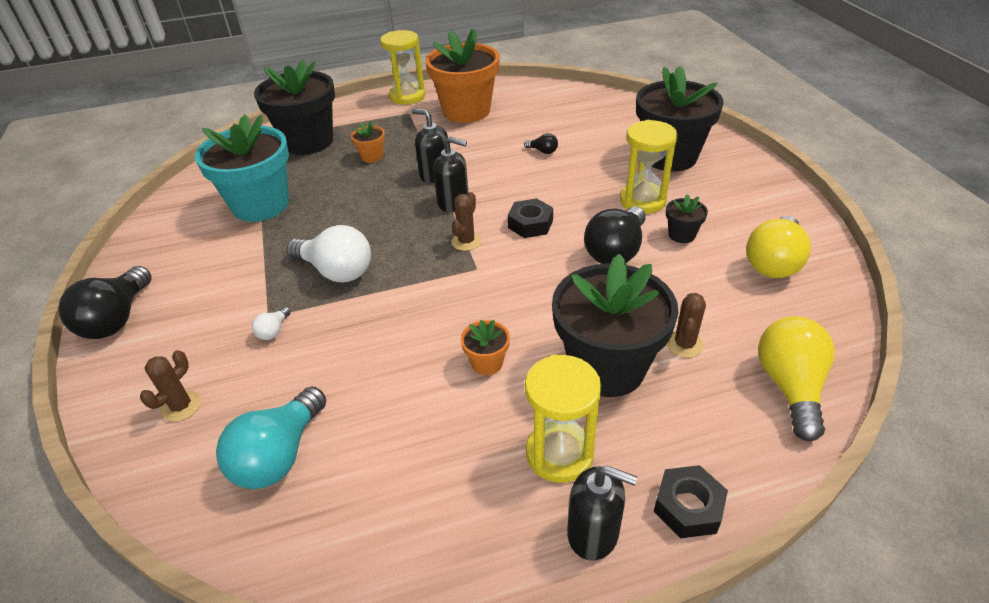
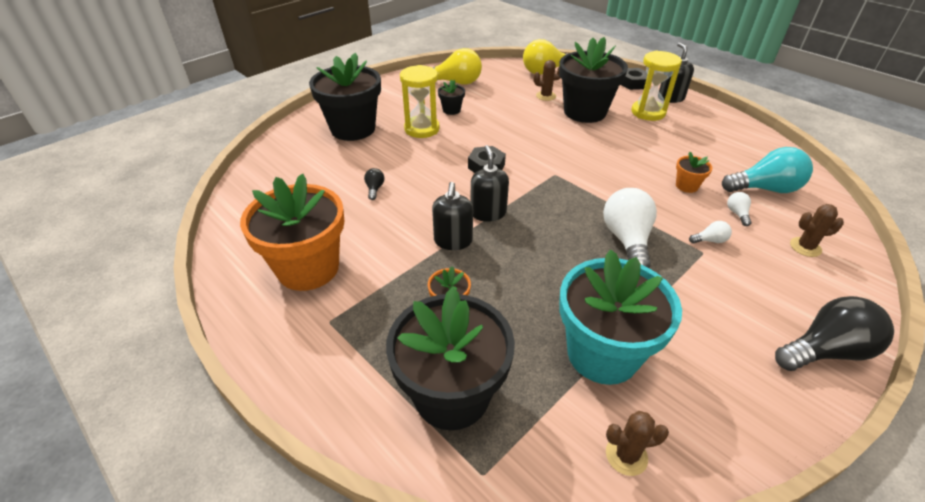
camera: 120 degrees left, 0 degrees up
(277, 385) = (737, 214): none -> white light bulb
(407, 96) = (279, 346): yellow hourglass -> none
(466, 241) = (531, 188): brown cactus -> brown cactus (626, 455)
(487, 363) = (624, 145): orange flower pot -> orange flower pot (686, 186)
(615, 251) = (488, 128): black light bulb -> none

